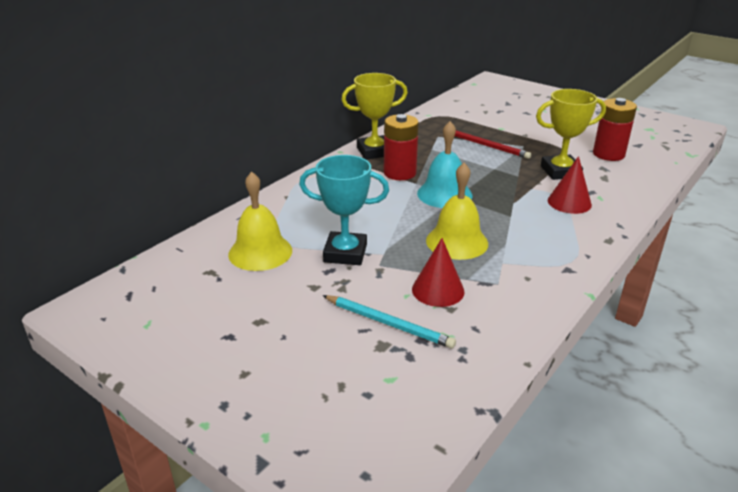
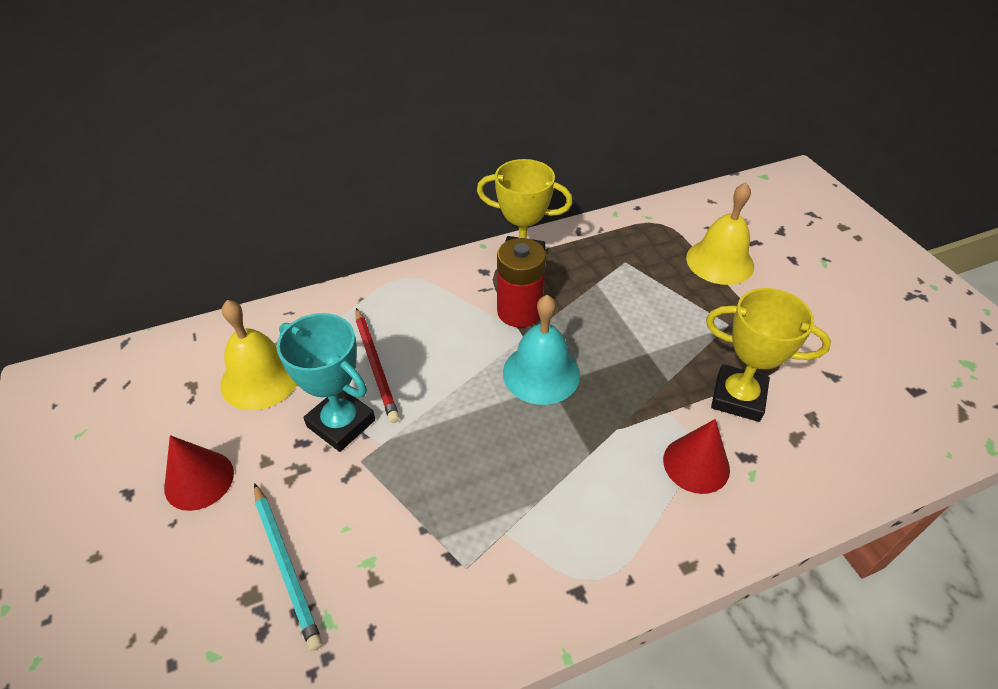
camera: 30 degrees right, 15 degrees up
(438, 290) = (386, 540): red cone -> red cone (199, 480)
(457, 242) = (481, 467): yellow bell -> yellow bell (720, 261)
(487, 146) = (676, 305): red pencil -> red pencil (376, 366)
(608, 154) = (846, 392): red battery -> none

